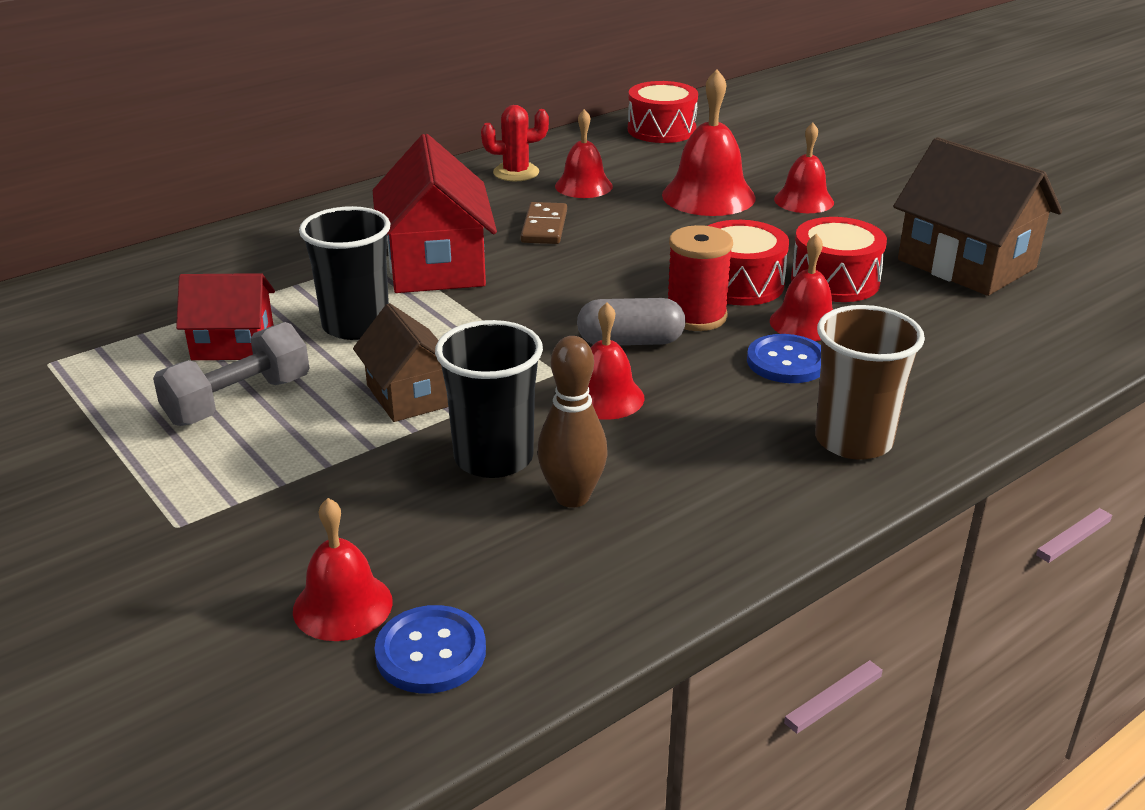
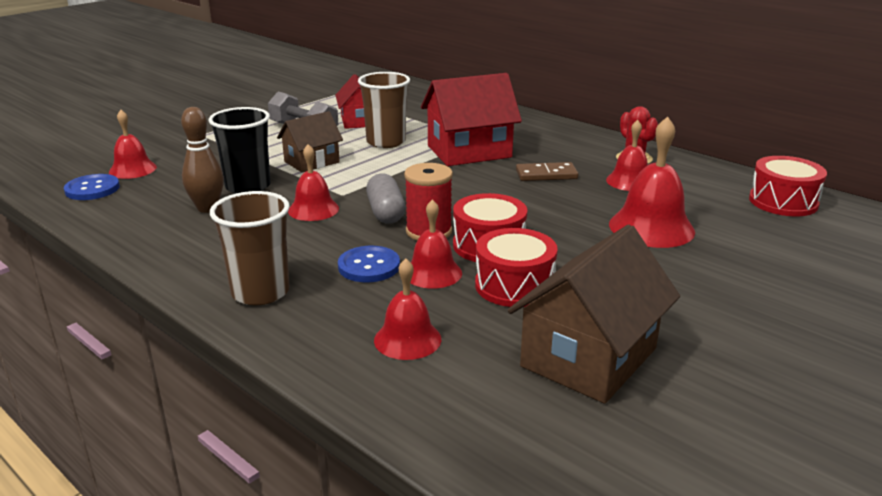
camera: 80 degrees right, 5 degrees down
(356, 325) = (386, 142): black cup -> brown cup
(804, 200) = (678, 270): red bell -> red bell (407, 339)

